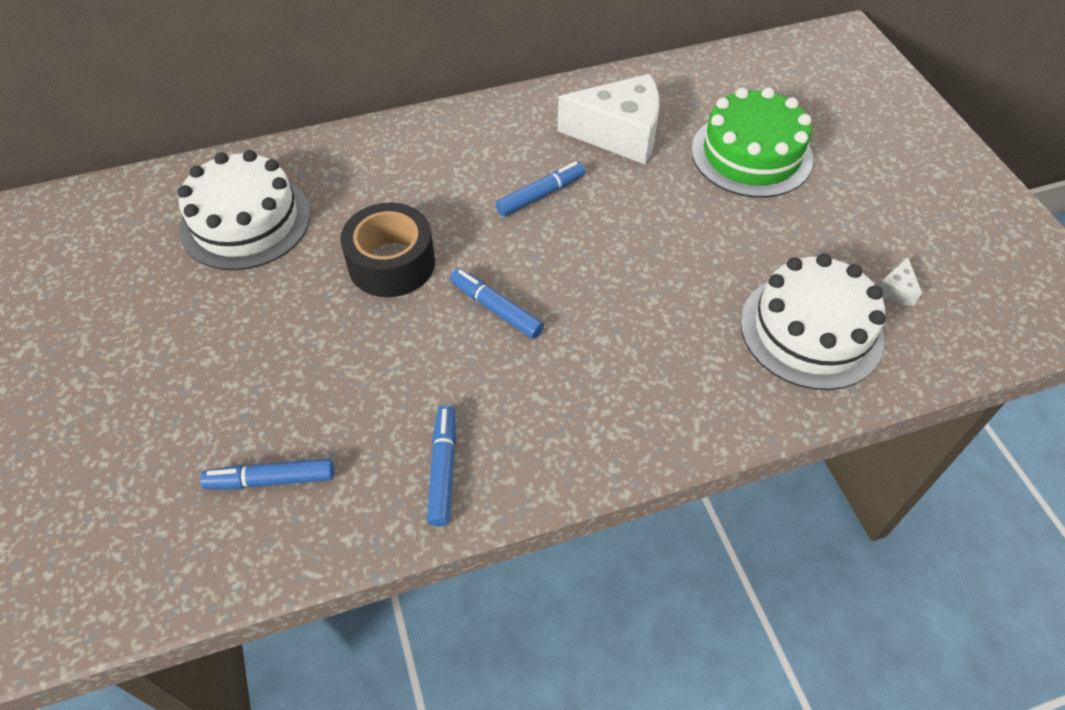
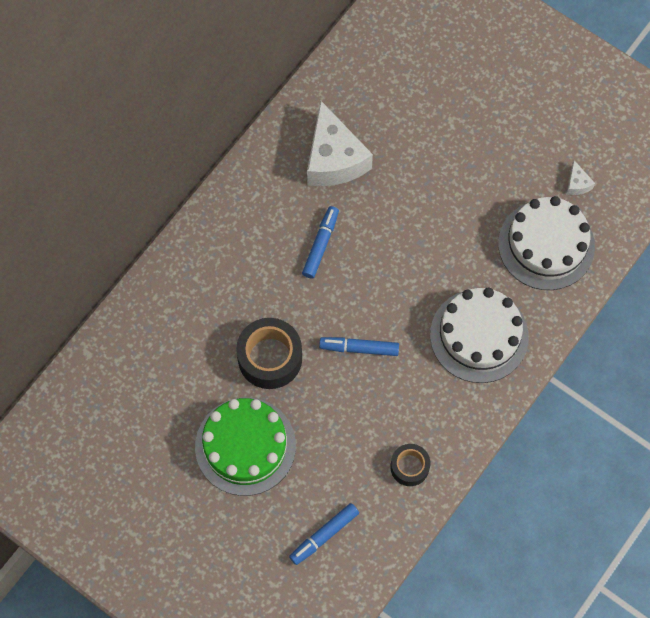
camera: 35 degrees left, 15 degrees up
(245, 221) = (148, 389): white cake -> white cake (479, 335)
(443, 469) = (409, 467): blue marker -> black tape
(619, 134) = (334, 159): white cheese -> white cheese turned 105 degrees clockwise
(751, 154) = (430, 123): green cake -> green cake (245, 446)

